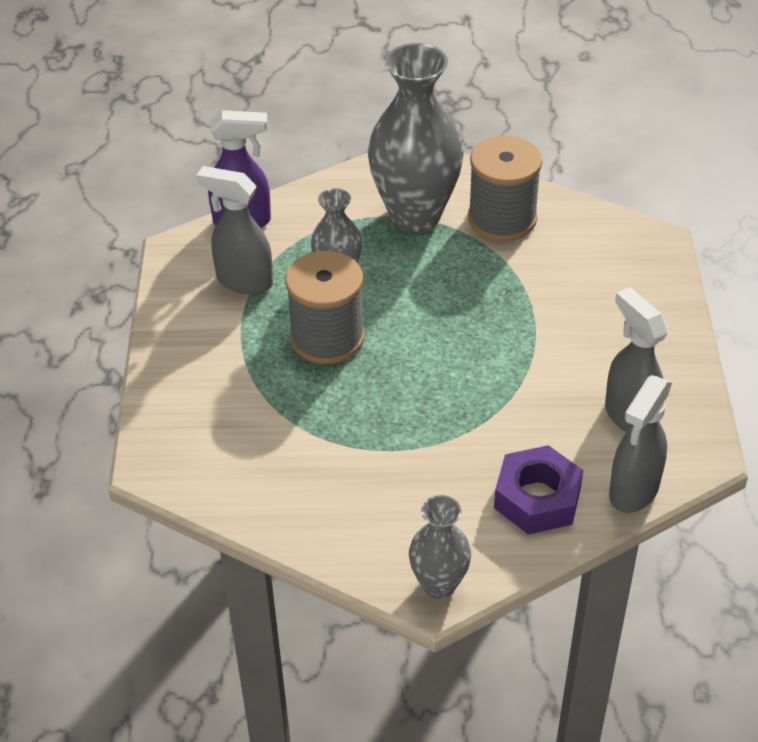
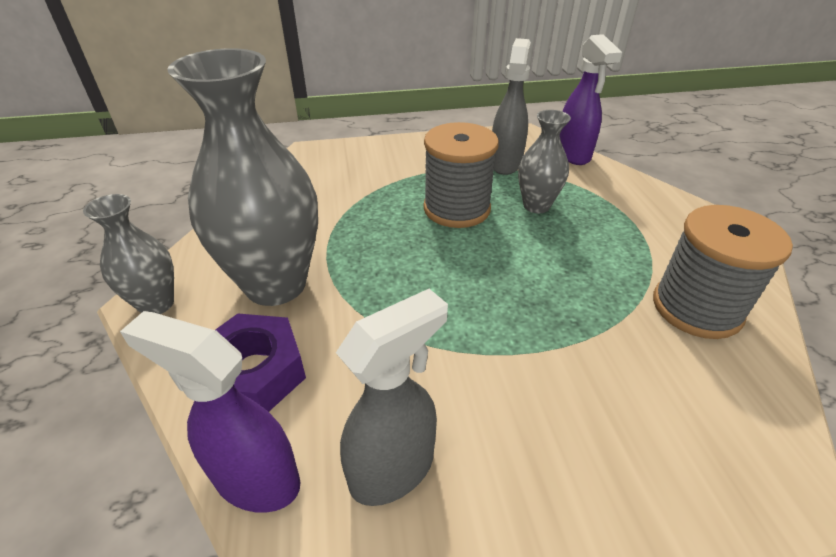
camera: 80 degrees right, 5 degrees down
(415, 214) = (652, 242): grey vase -> grey vase (275, 284)
(633, 491) = (255, 479): grey spray bottle -> purple spray bottle

